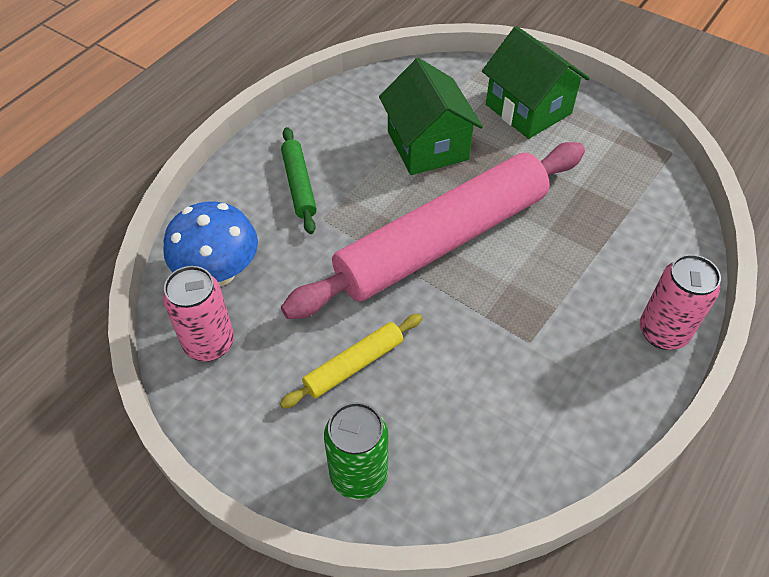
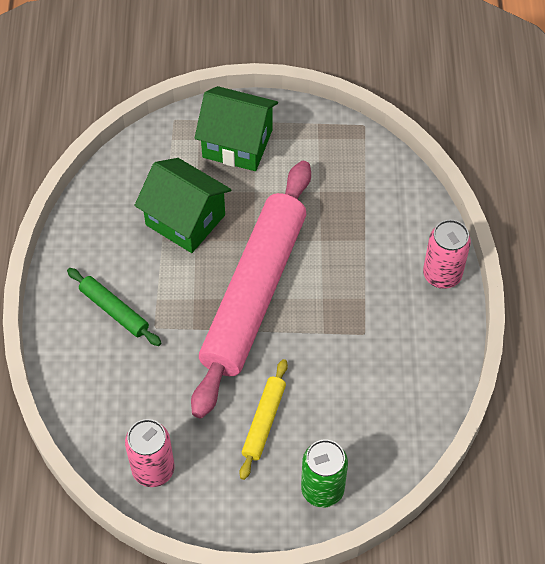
camera: 35 degrees left, 5 degrees up
(218, 273) = (114, 415): blue mushroom -> none

